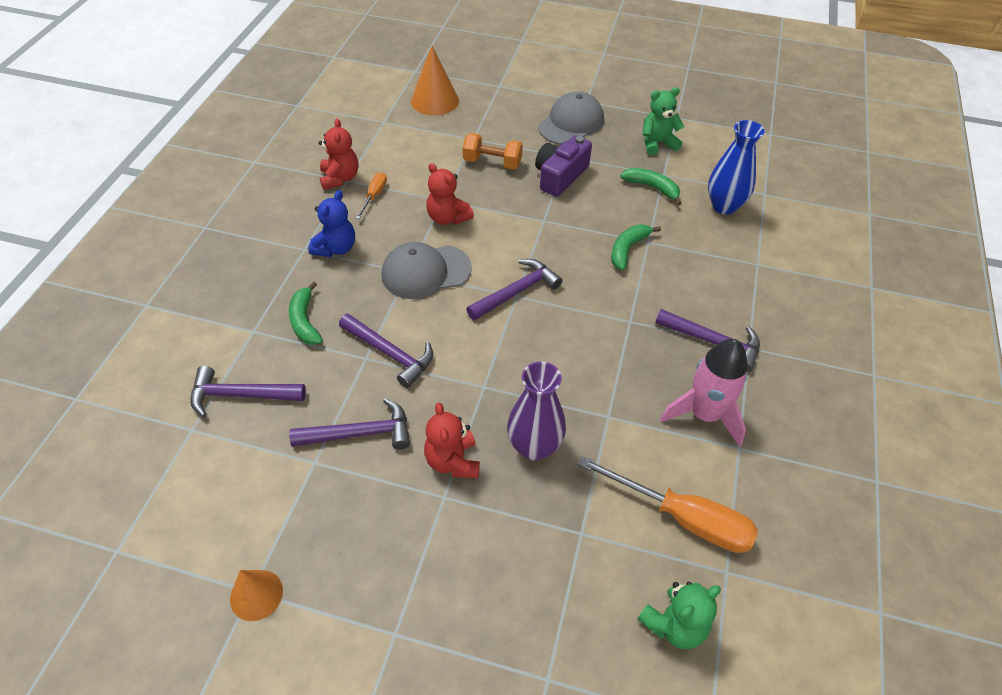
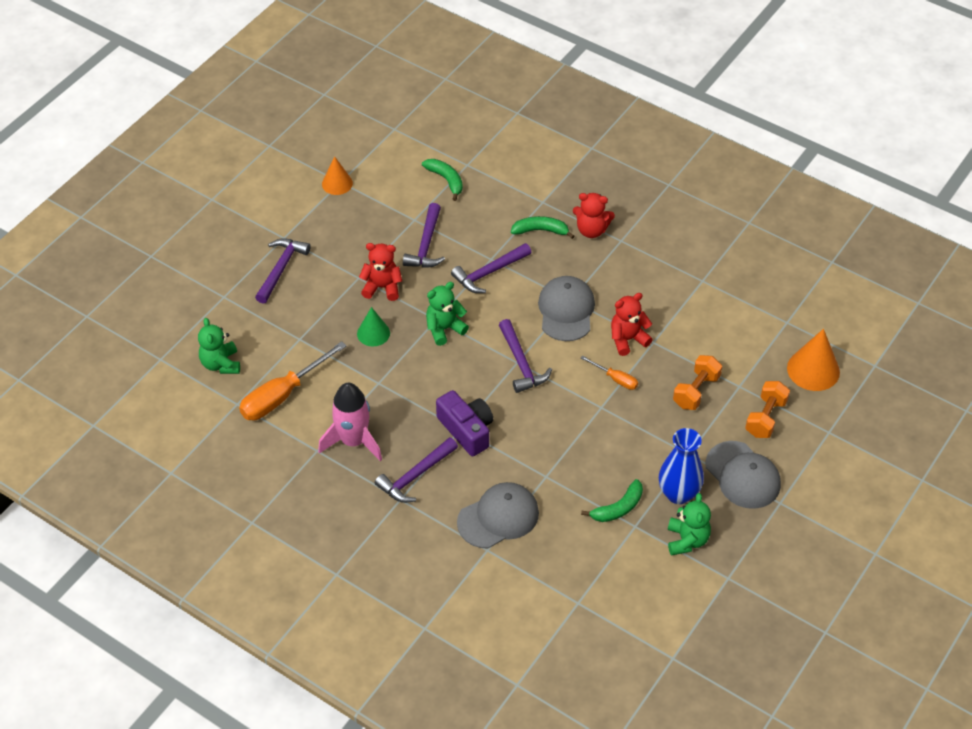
camera: 110 degrees right, 0 degrees up
(241, 395) = (485, 190): purple hammer -> purple hammer (281, 269)
(336, 248) = (615, 260): blue teddy bear -> none
(340, 178) = (706, 276): red teddy bear -> red teddy bear (591, 230)
(374, 196) = (674, 295): orange screwdriver -> orange screwdriver (615, 379)
(496, 373) = (444, 329): none -> green teddy bear
(502, 119) = (765, 418): none -> orange dumbbell
(534, 446) = (373, 333): purple vase -> green cone
(560, 176) = (659, 438): purple camera -> purple camera (466, 430)
(628, 249) = (542, 457): green banana -> green banana (446, 180)
(717, 264) = (498, 517): none -> grey cap
(724, 206) = (572, 558): blue vase -> blue vase (678, 494)

